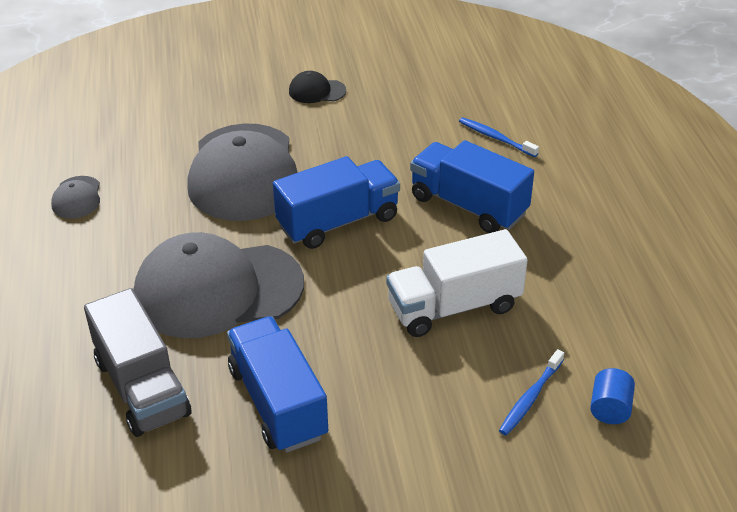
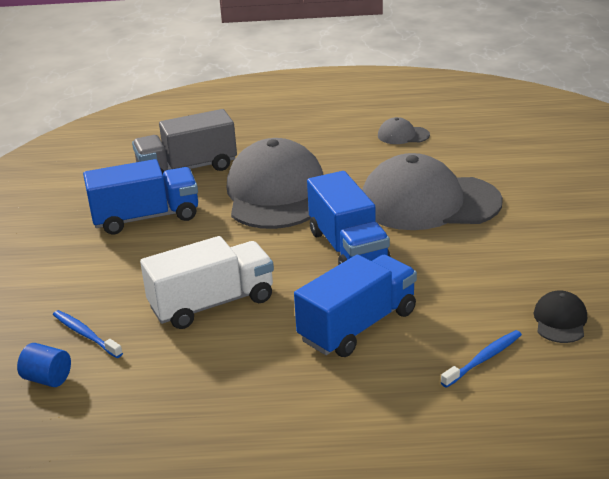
camera: 100 degrees right, 10 degrees down
(317, 91) = (573, 242): black cap -> black cap (560, 320)
(454, 307) = (212, 304): white truck -> white truck turned 75 degrees clockwise

